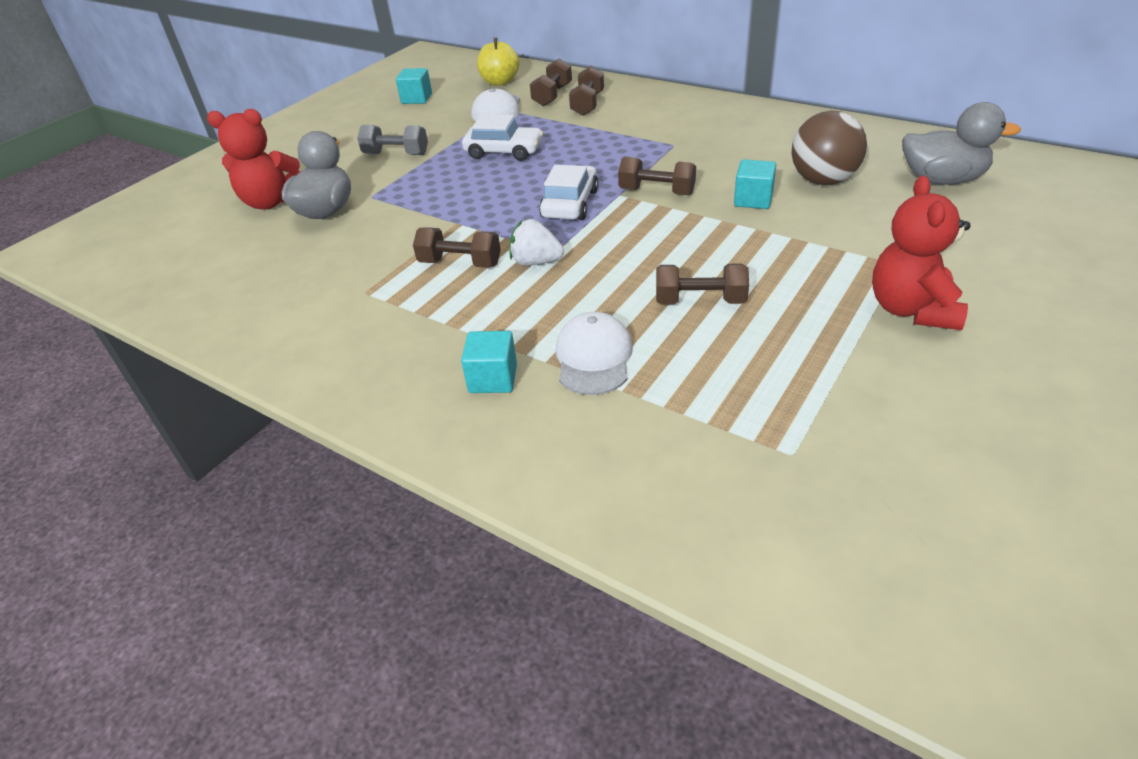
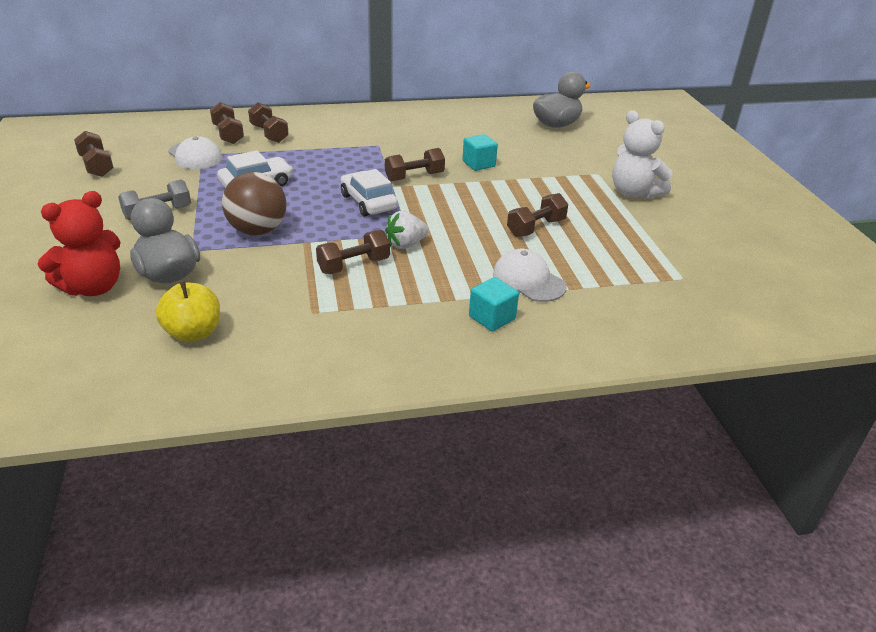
camera: 50 degrees left, 5 degrees down
(417, 99) = (97, 166): turquoise cube -> brown dumbbell
(500, 82) = (160, 134): yellow apple -> yellow apple (193, 333)
(823, 180) = (499, 142): brown ball -> brown ball (257, 230)
(911, 309) = (634, 193): red teddy bear -> white teddy bear

